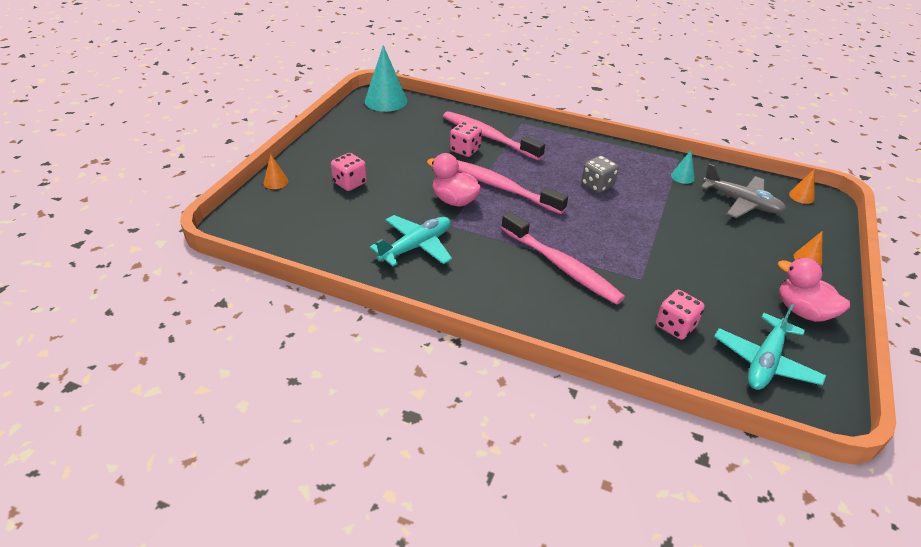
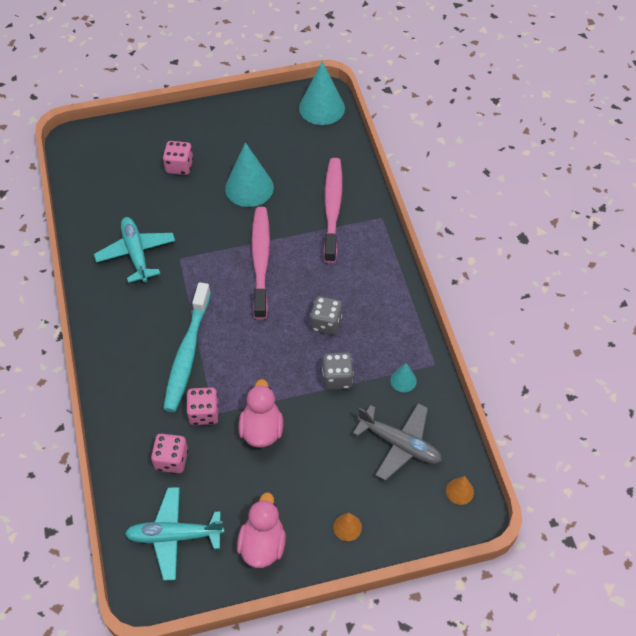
camera: 55 degrees right, 15 degrees up
(276, 182) = (142, 126): orange cone -> none
(416, 246) = (136, 253): turquoise plane -> turquoise plane turned 120 degrees counterclockwise
(420, 161) = (249, 187): none -> turquoise cone
(454, 200) = (214, 241): pink duck -> pink duck (261, 429)
(465, 150) = (294, 205): pink dice -> pink dice (204, 413)
(562, 266) = (187, 354): pink toothbrush -> turquoise toothbrush
(656, 203) = (337, 378): none -> grey dice
(741, 202) = (399, 444): grey plane -> grey plane turned 60 degrees counterclockwise

